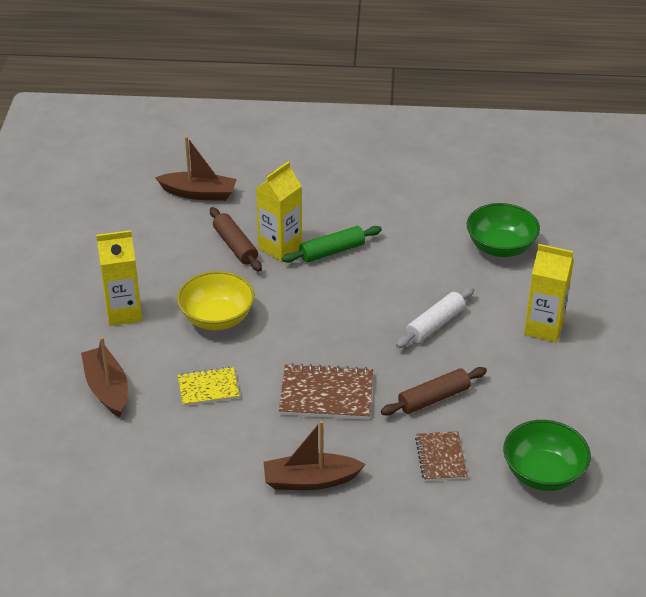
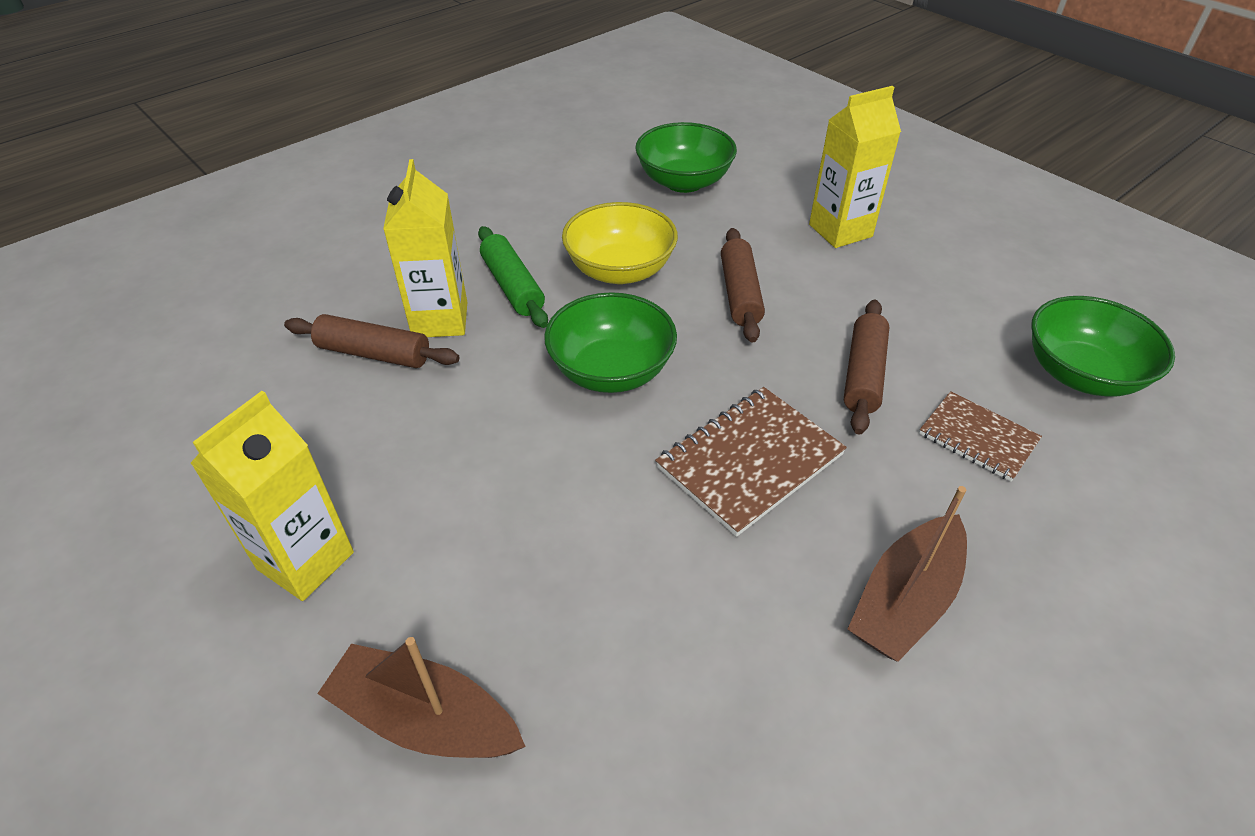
camera: 45 degrees left, 5 degrees up
(199, 193) = (236, 319): brown boat -> none
(208, 388) = (588, 578): yellow notebook -> none
(217, 318) = (469, 464): yellow bowl -> yellow bowl (620, 270)
(322, 319) = (611, 371): none -> green bowl
(332, 251) = (512, 286): green rolling pin -> green rolling pin turned 45 degrees counterclockwise
(435, 324) = (739, 293): white rolling pin -> brown rolling pin

